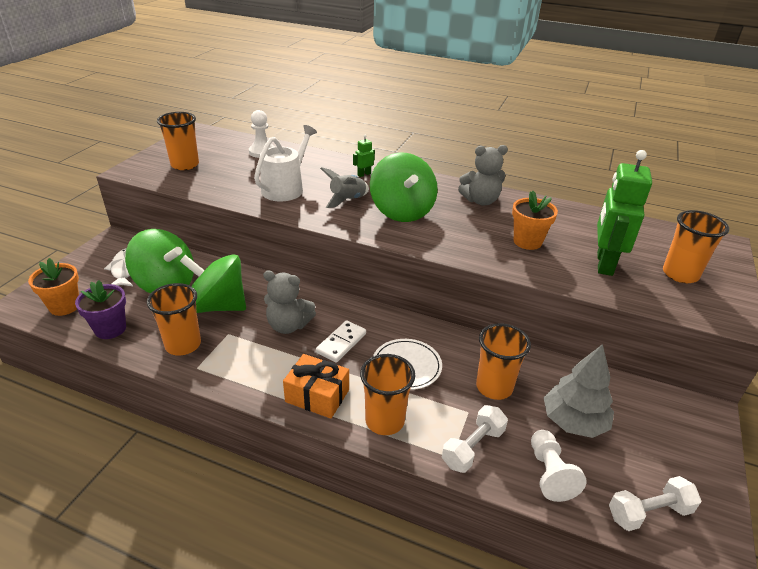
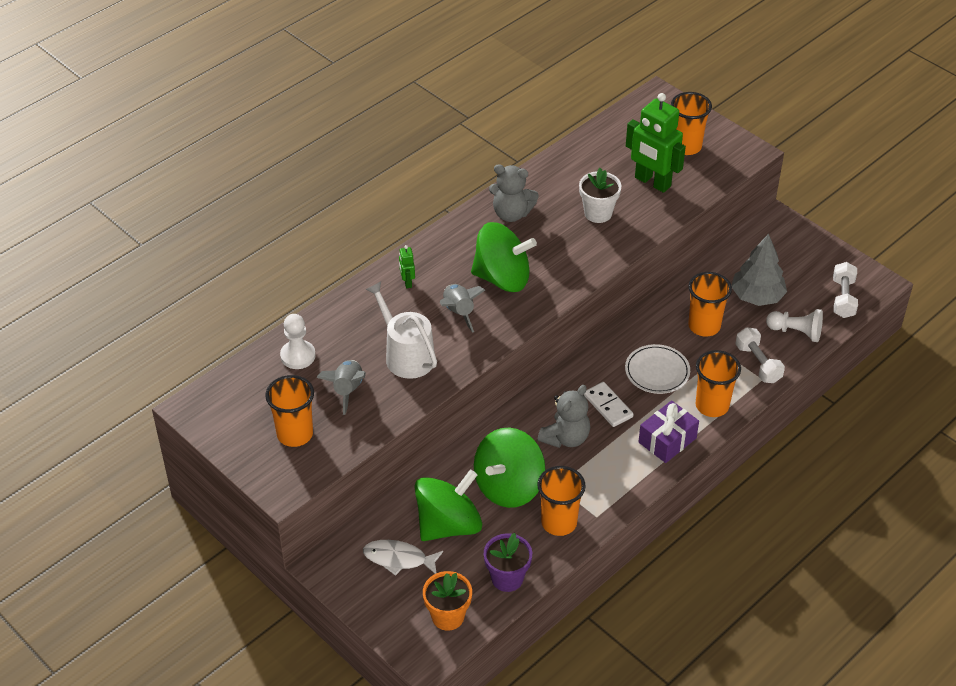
camera: 65 degrees left, 10 degrees up
(237, 174) = (347, 390): none -> grey rocket
(317, 396) = (667, 440): orange gift -> purple gift
(480, 201) = (511, 213): grey teddy bear -> grey teddy bear turned 90 degrees clockwise
(527, 241) = (598, 213): orange flower pot -> white flower pot

